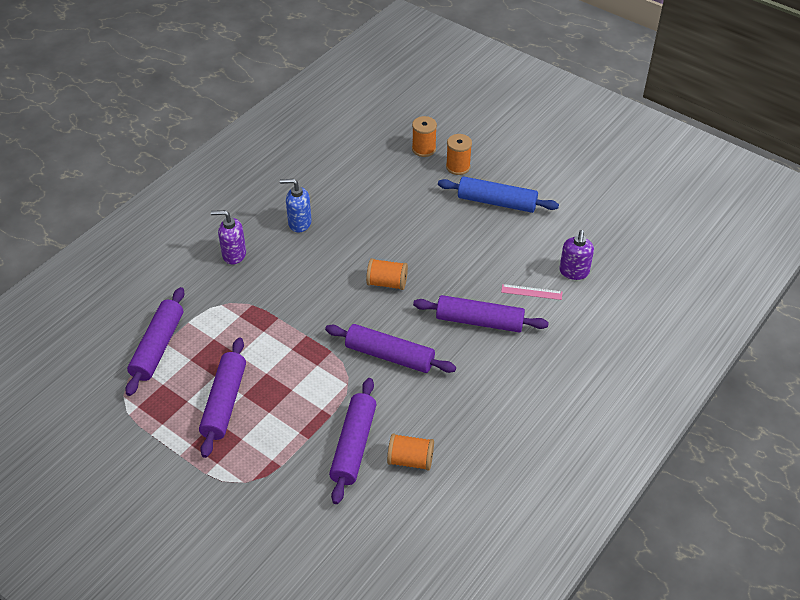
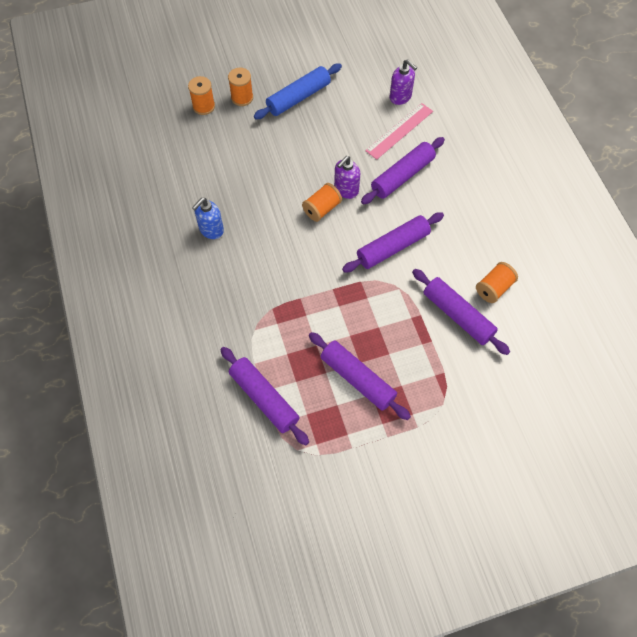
camera: 55 degrees left, 15 degrees up
(234, 254) = (207, 293): purple soap dispenser -> purple soap dispenser (346, 190)
(531, 292) = (399, 131): pink ruler -> pink ruler, size x1.68

